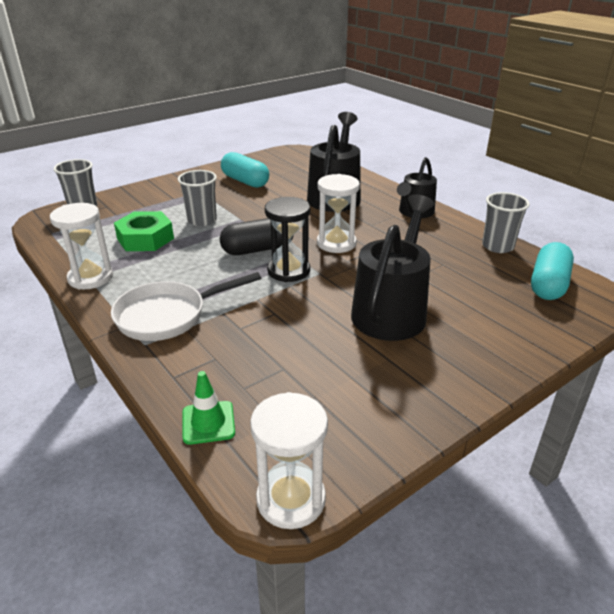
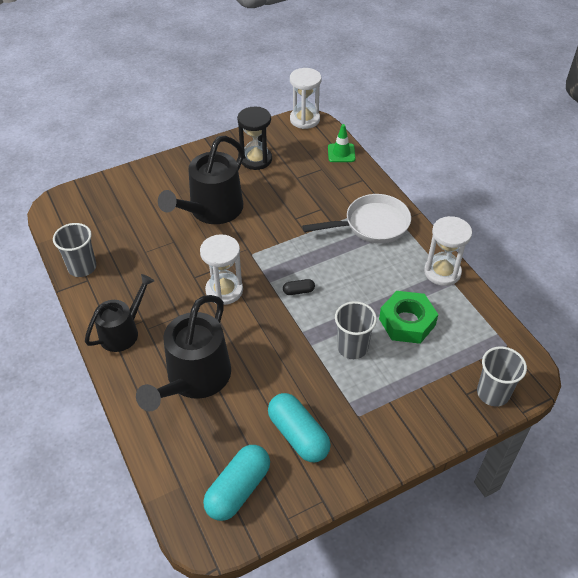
camera: 170 degrees left, 15 degrees up
(258, 249) = (298, 291): black capsule -> black capsule, size x0.47
(288, 271) = (276, 260): black hourglass -> black hourglass (256, 159)
(548, 284) = (81, 220): turquoise capsule -> turquoise capsule (238, 489)

